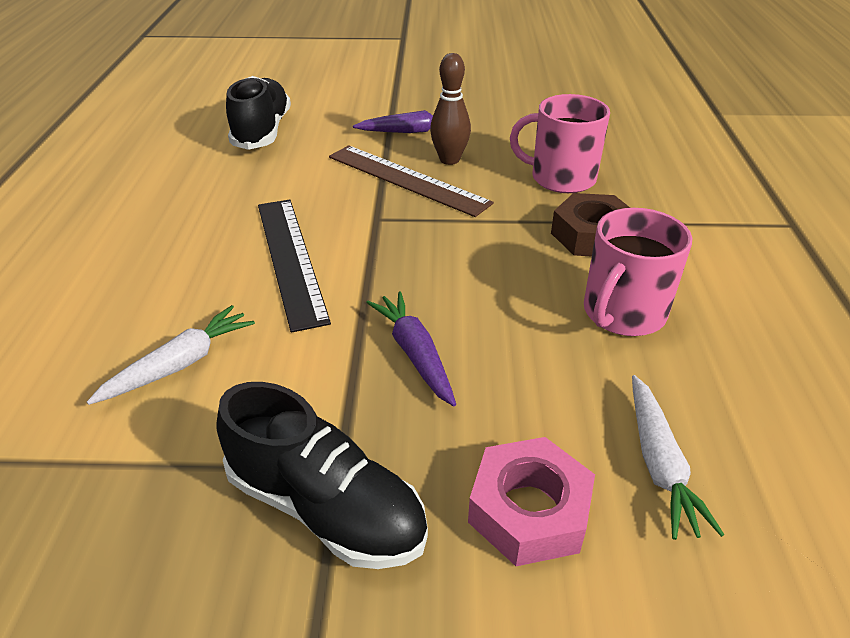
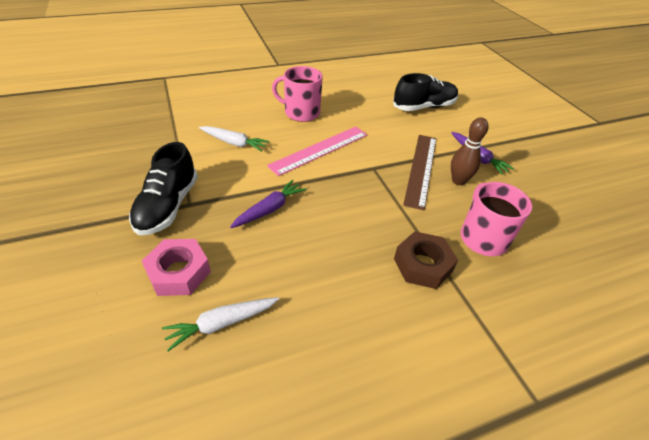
camera: 65 degrees right, 5 degrees up
(291, 259) = (320, 150): black ruler -> pink ruler
(622, 313) = (346, 292): pink mug -> pink mug (301, 112)

